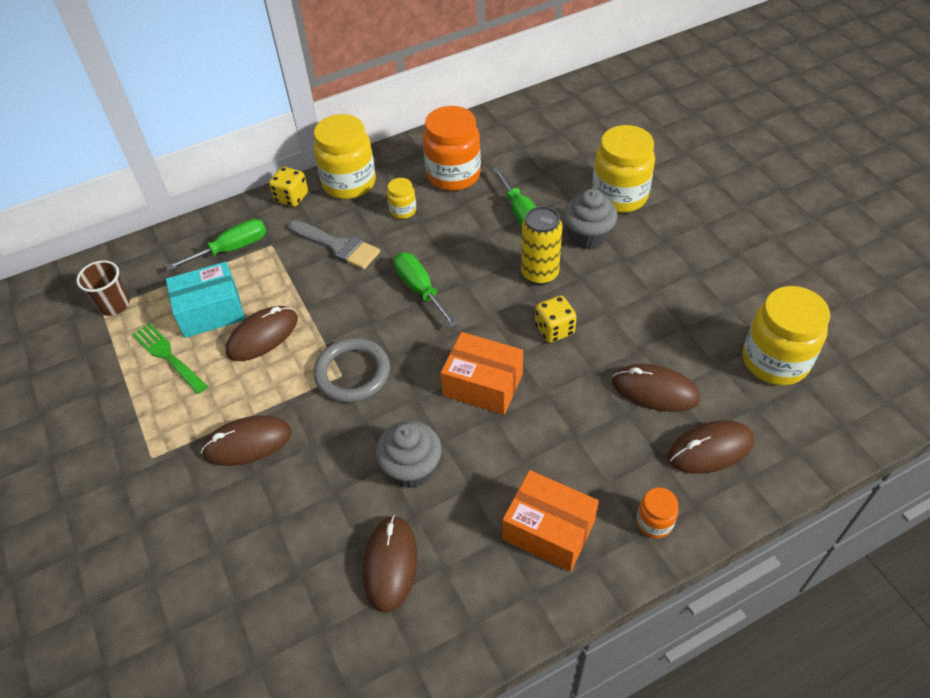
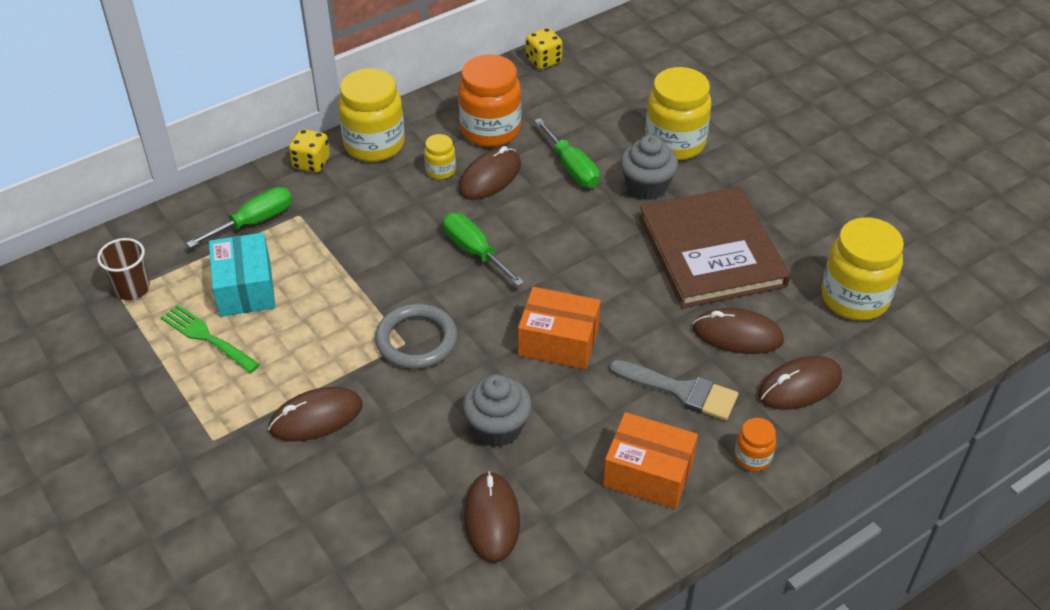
camera: 10 degrees left, 5 degrees down
(211, 311) = (245, 288): turquoise box -> turquoise box turned 75 degrees counterclockwise
(263, 336) = (309, 310): brown mouse -> brown mouse (490, 177)
(338, 246) = (375, 212): grey brush -> grey brush (681, 391)
(540, 273) = (601, 227): yellow can -> none
(554, 329) = (625, 283): yellow dice -> yellow dice (543, 61)
(640, 303) = (711, 251): none -> brown book

